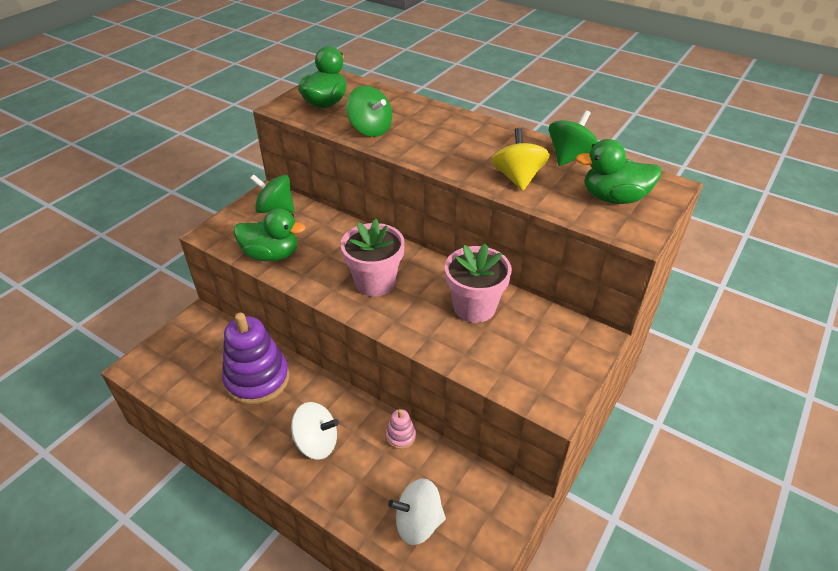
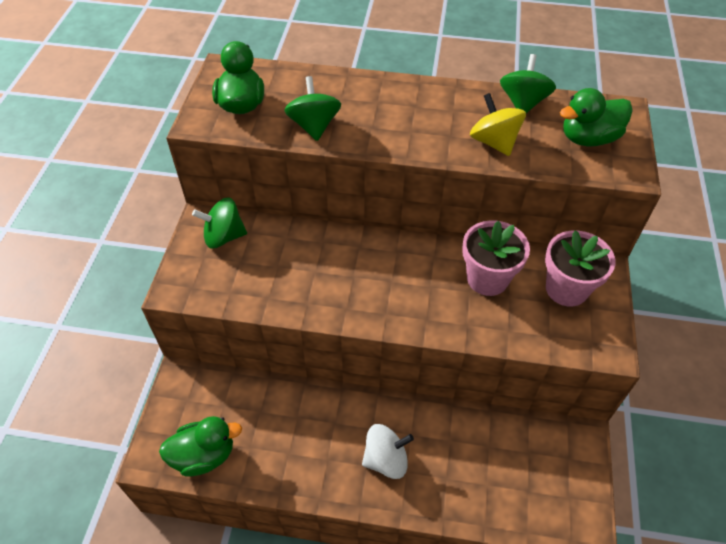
camera: 25 degrees left, 10 degrees up
(257, 379) = (287, 420): purple stacking toy -> none
(271, 255) = (258, 292): green duck -> green duck (204, 455)
(370, 129) = (314, 126): green spinning top -> green spinning top turned 120 degrees counterclockwise
(375, 282) = (381, 285): pink flower pot -> pink flower pot (566, 289)
(400, 436) = (455, 420): pink stacking toy -> none
(418, 523) = (518, 493): white spinning top -> none

